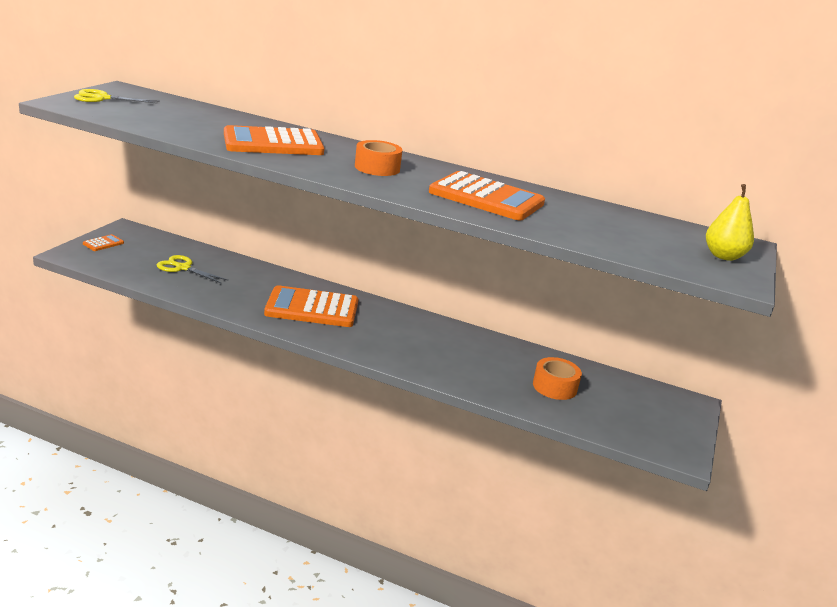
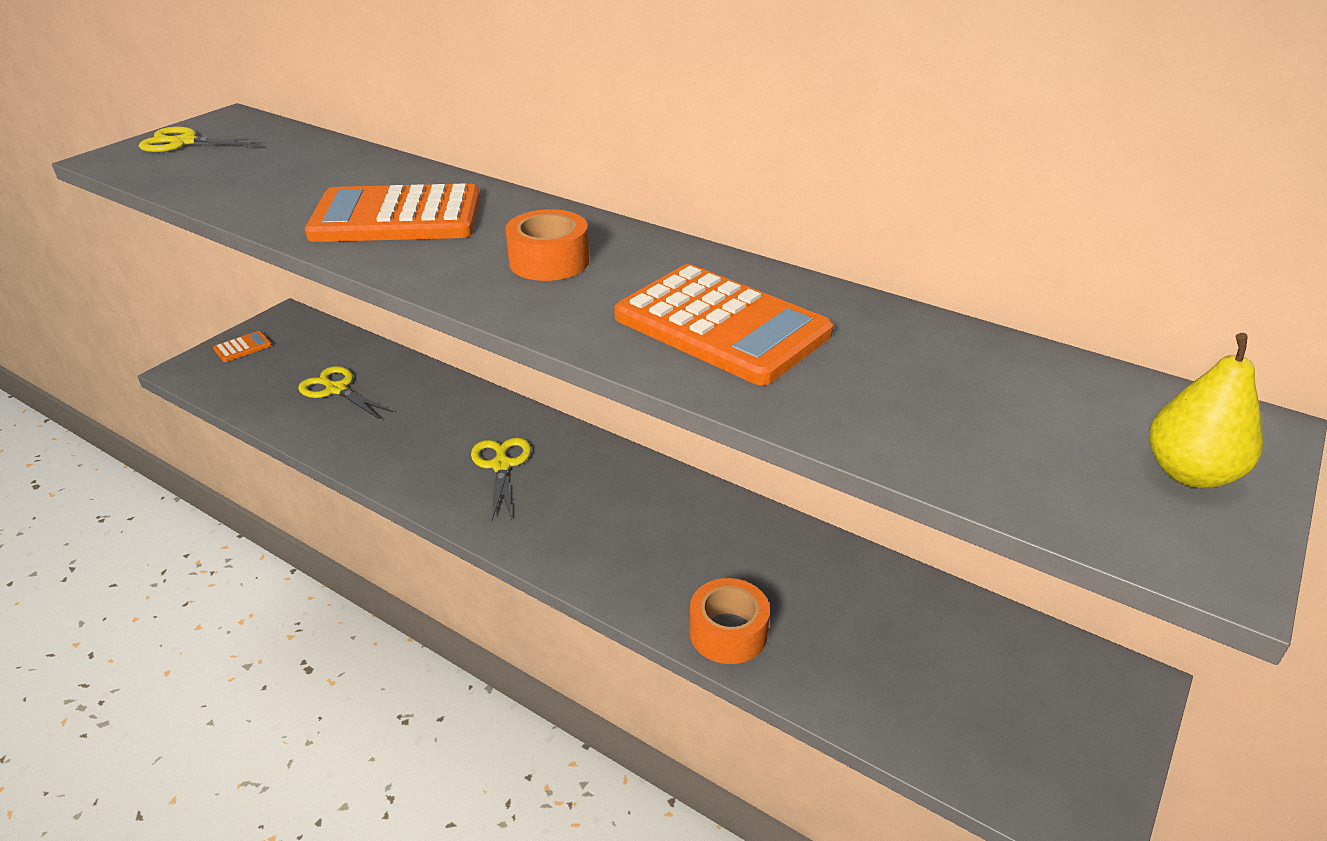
camera: 15 degrees right, 10 degrees up
(312, 308) = (501, 465): orange calculator -> yellow scissors
(554, 387) = (867, 641): orange tape -> orange tape (728, 632)

